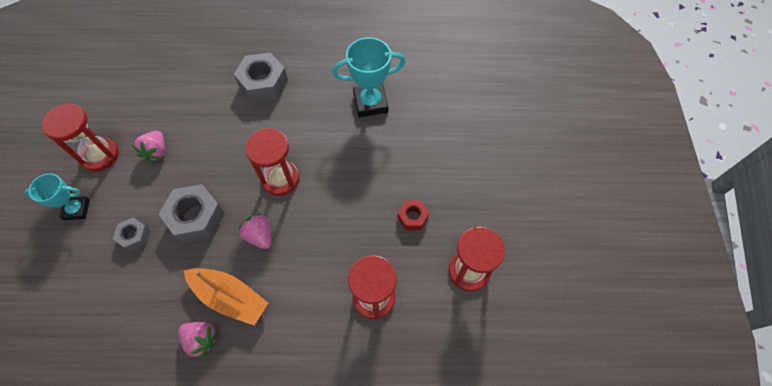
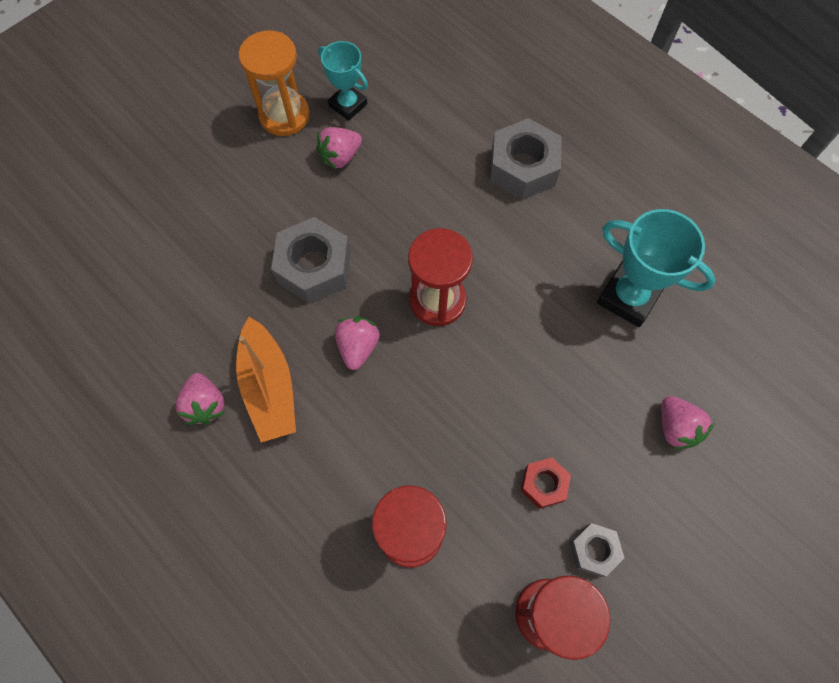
camera: 45 degrees right, 5 degrees up
(77, 209) = (215, 158): turquoise trophy -> turquoise trophy (348, 105)
(100, 155) = (284, 115): red hourglass -> orange hourglass
(134, 236) = (241, 234): grey nut -> grey nut (594, 550)
(444, 142) = (676, 427): none -> pink strawberry

